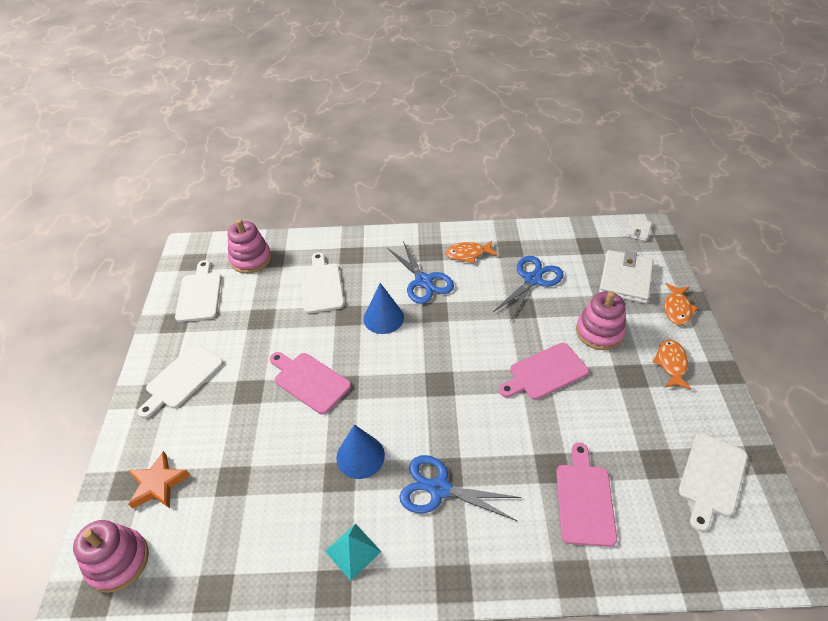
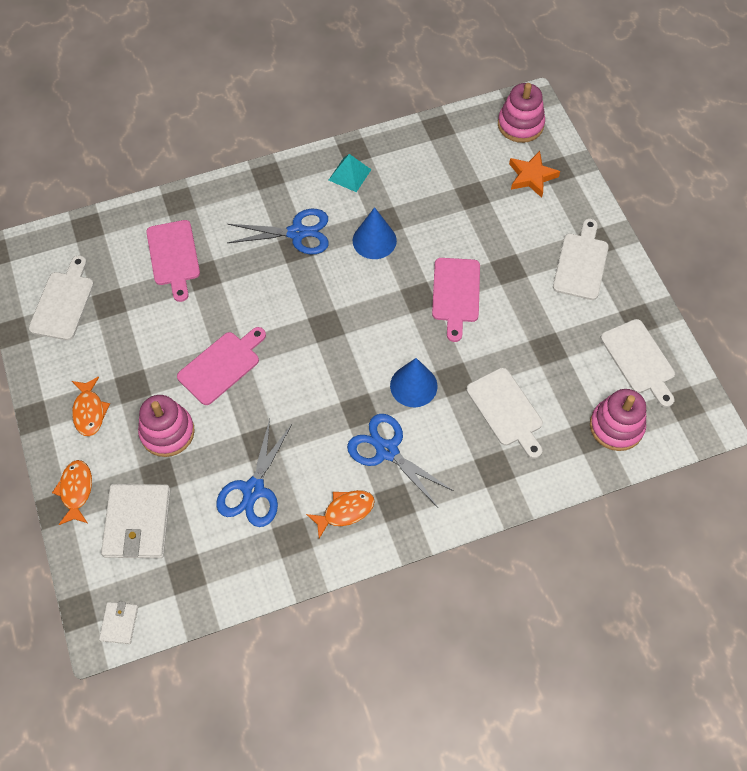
camera: 160 degrees right, 15 degrees up
(309, 381) = (456, 294): pink cutting board -> pink cutting board turned 75 degrees clockwise

